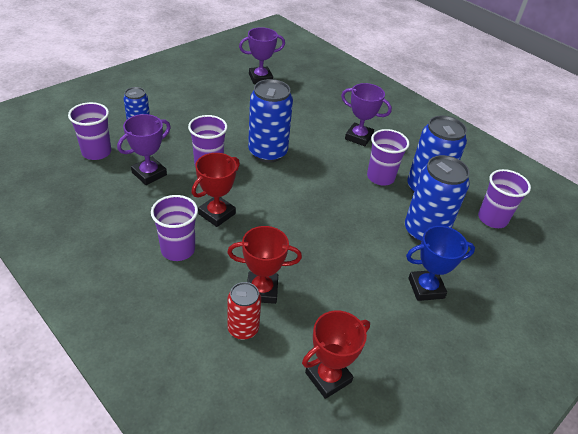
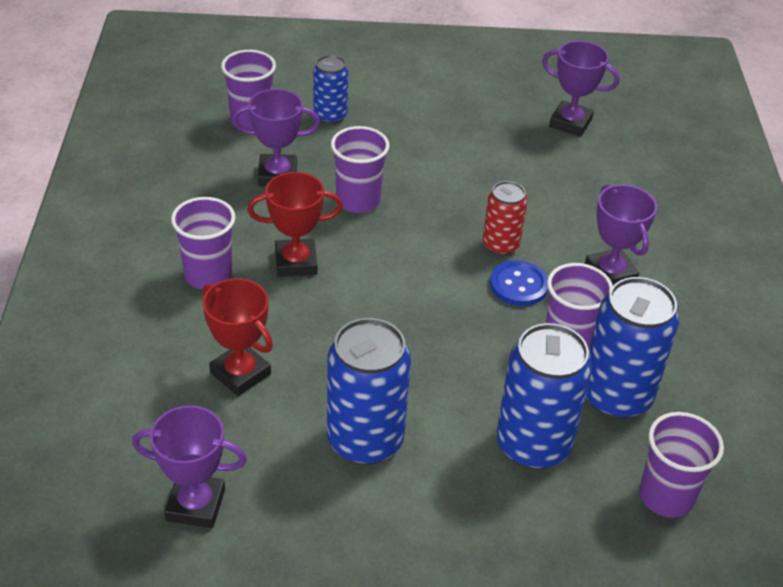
camera: 45 degrees right, 0 degrees up
(243, 329) = (173, 397): red can -> red can (500, 245)
(267, 152) = (450, 225): blue can -> blue can (365, 440)
(328, 377) = (195, 505): red trophy -> purple trophy
(330, 163) = (518, 285): none -> blue button
(426, 288) = (436, 506): blue trophy -> none

